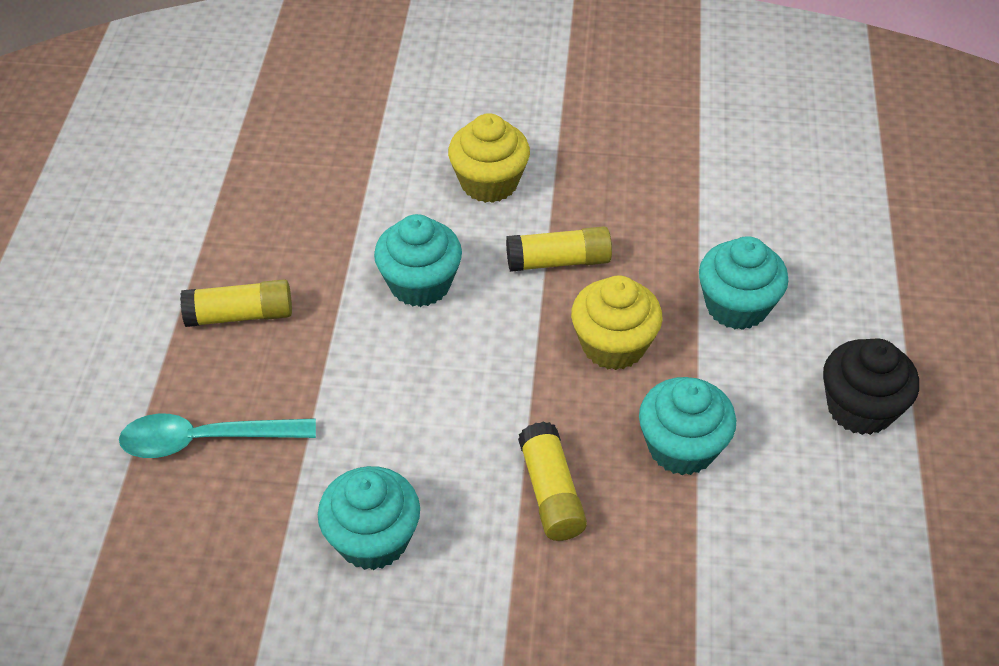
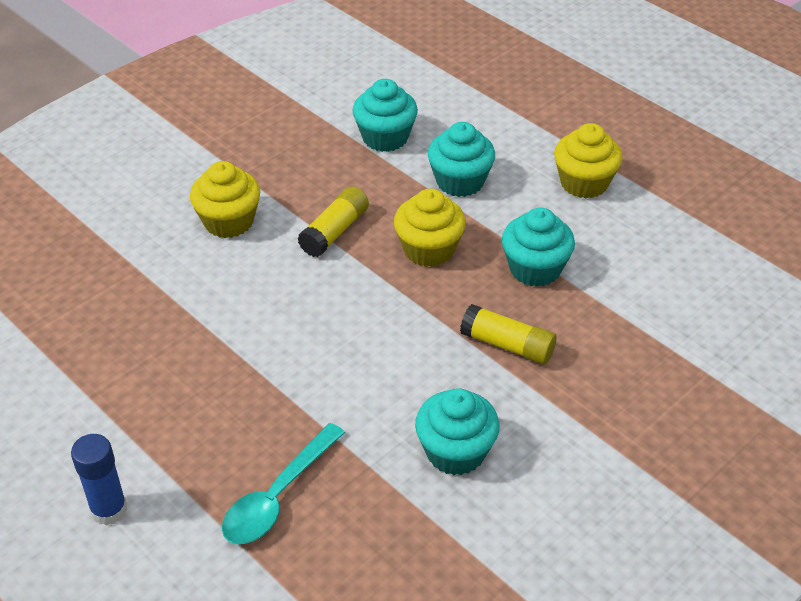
camera: 50 degrees left, 5 degrees down
(98, 339) = (109, 510): none -> blue glue stick
(240, 315) = (186, 414): yellow glue stick -> none
(420, 284) = (273, 306): turquoise cupcake -> turquoise cupcake (385, 137)
(860, 408) = (584, 183): black cupcake -> yellow cupcake

